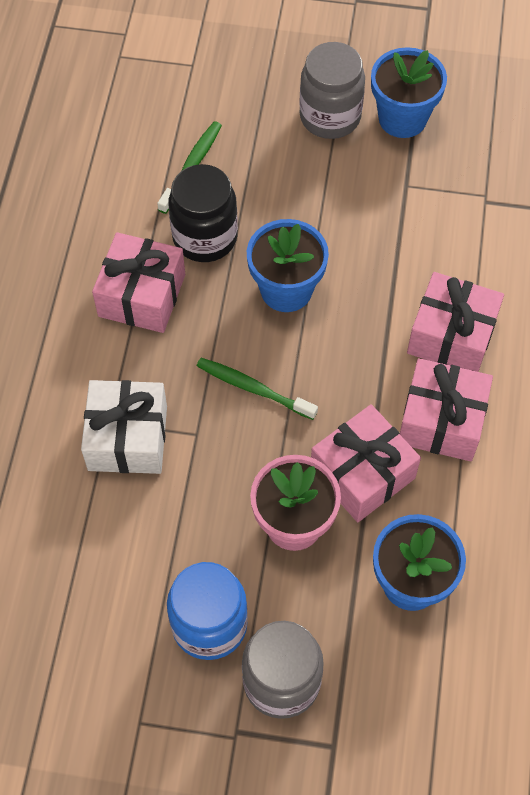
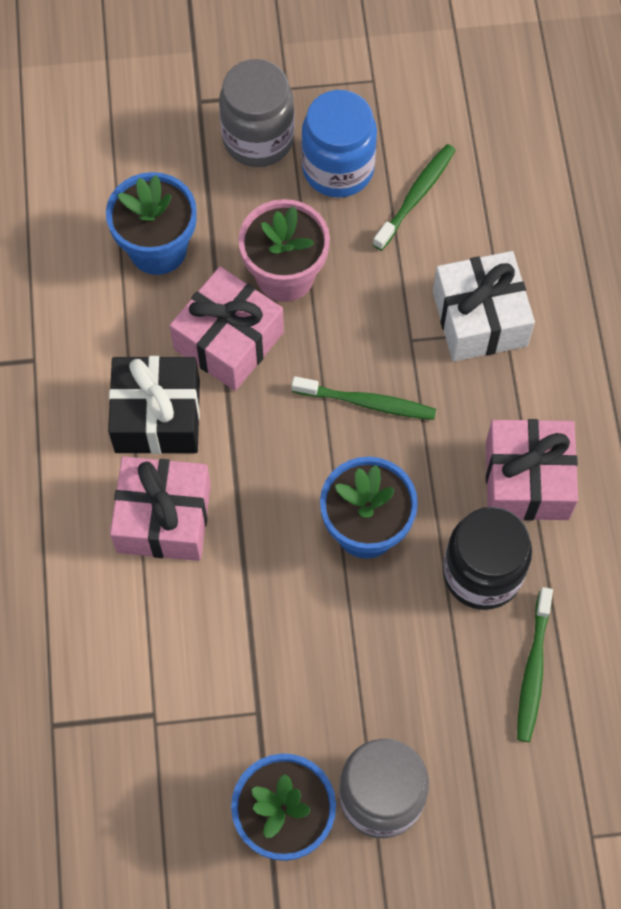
camera: 165 degrees right, 5 degrees up
(142, 574) = (416, 196): none -> green toothbrush
(441, 421) = (157, 416): pink gift -> black gift

